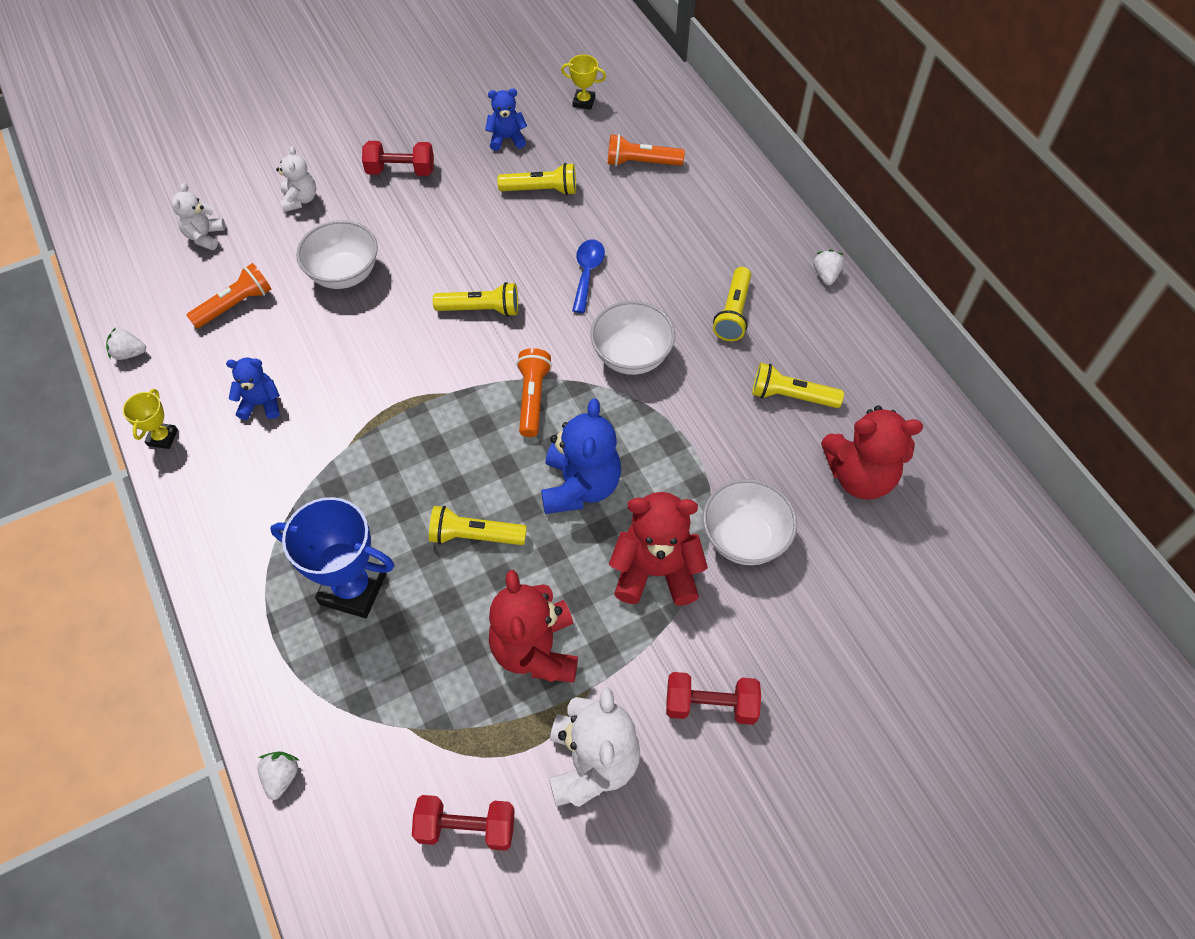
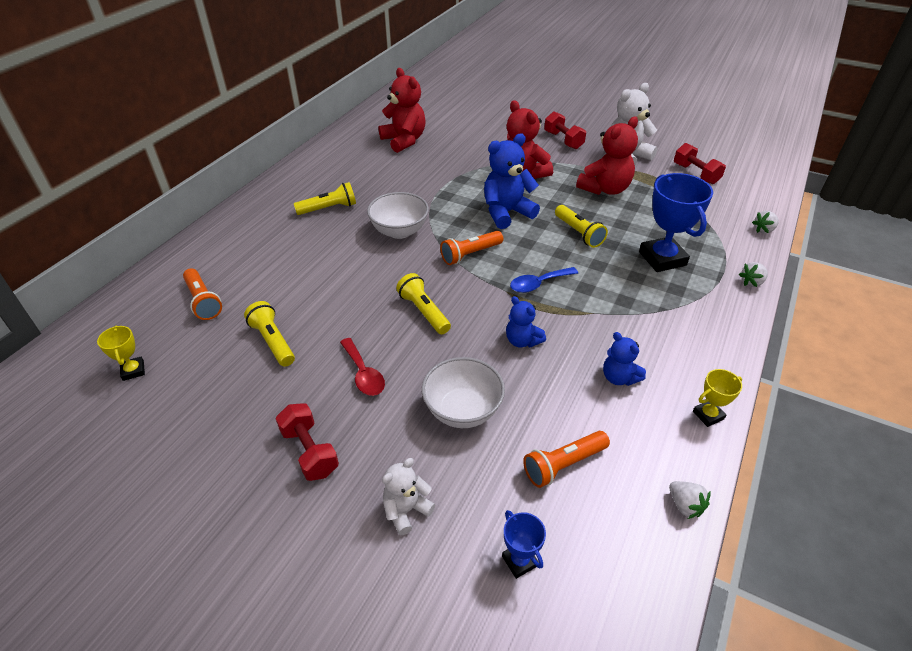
camera: 125 degrees left, 15 degrees down
(205, 236) = (519, 561): white teddy bear -> blue trophy
(235, 305) = (563, 464): orange flashlight -> orange flashlight turned 45 degrees counterclockwise
(445, 231) = (363, 374): none -> red spoon
(507, 139) = (217, 397): blue teddy bear -> blue teddy bear (522, 341)
(587, 273) = (345, 278): blue spoon -> blue spoon (538, 284)
(744, 538) = (475, 157): white bowl -> none
(791, 396) = (374, 171): yellow flashlight -> none
(826, 275) = (268, 188): white strawberry -> white strawberry (751, 282)

